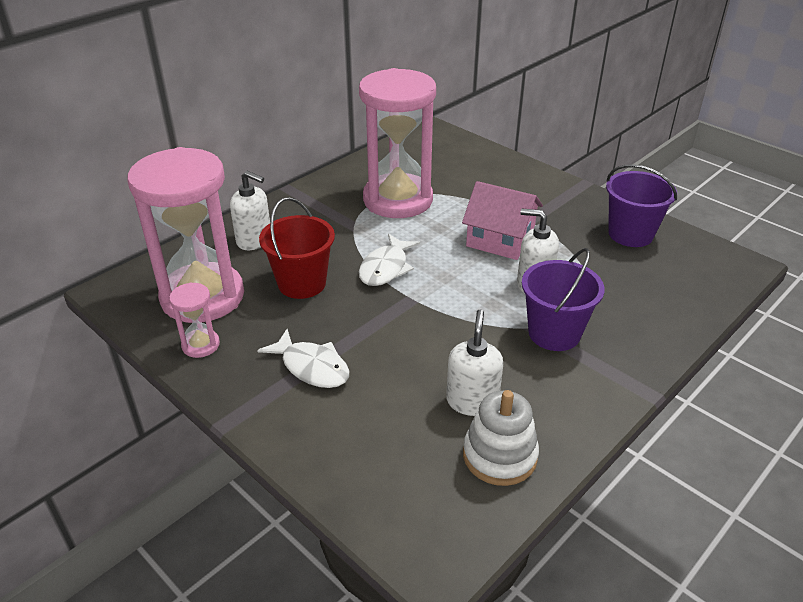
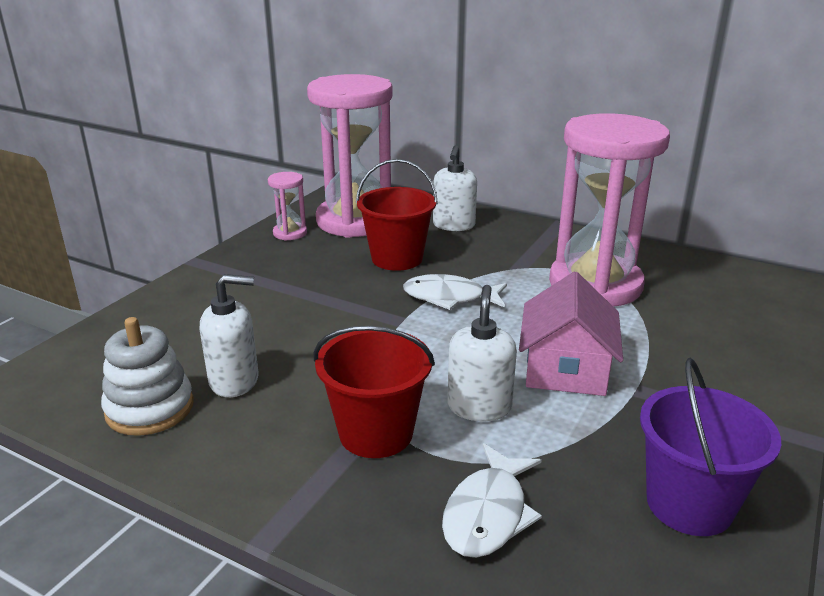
camera: 75 degrees right, 10 degrees down
(312, 367) = (272, 284): white fish -> white fish (488, 513)
(554, 333) = (376, 433): purple bucket -> red bucket

